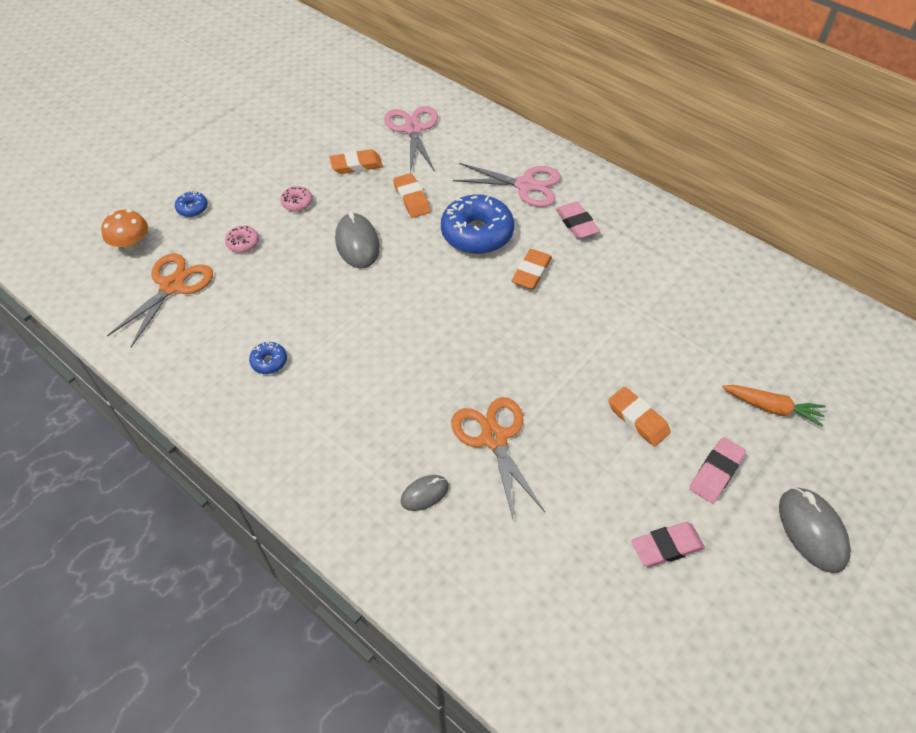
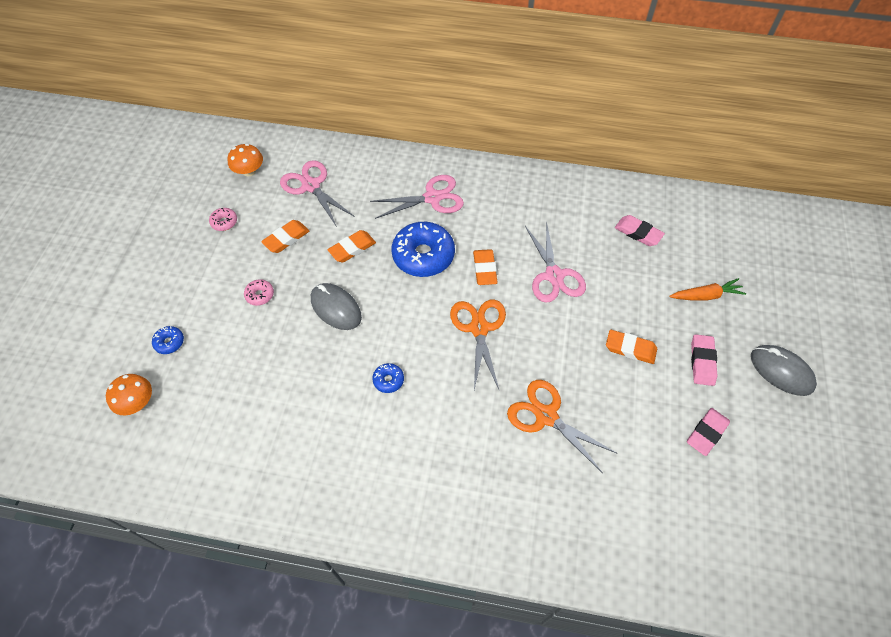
camera: 30 degrees left, 5 degrees up
(173, 286) = (204, 422): orange scissors -> orange scissors (479, 328)
(243, 243) = (239, 353): pink donut -> pink donut (224, 222)
(269, 361) = (336, 445): blue donut -> blue donut (388, 380)
(365, 95) = (249, 171): none -> orange mushroom
(411, 198) = (352, 248): orange eraser -> orange eraser turned 75 degrees counterclockwise
(424, 494) = (527, 487): grey mouse -> none
(576, 223) = (490, 213): pink eraser -> pink eraser (638, 233)
(602, 310) = (554, 276): none -> pink scissors

